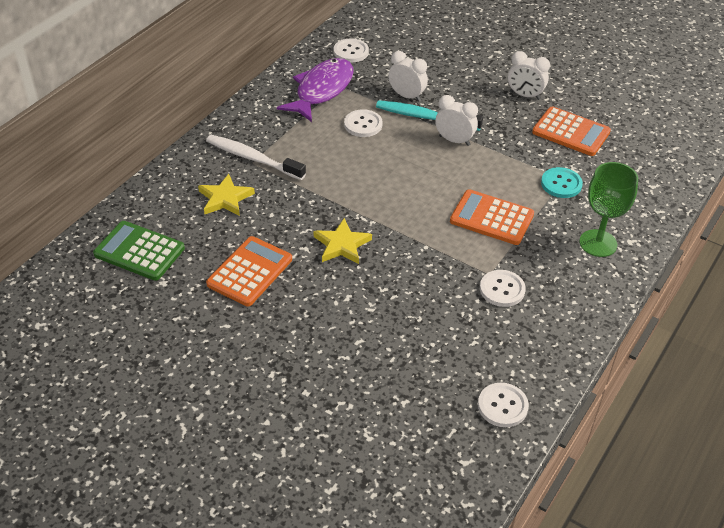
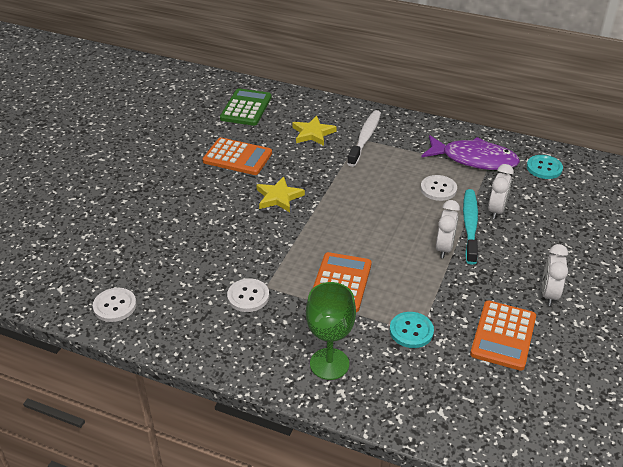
camera: 80 degrees right, 5 degrees down
(351, 52) = (544, 168): white button -> turquoise button

